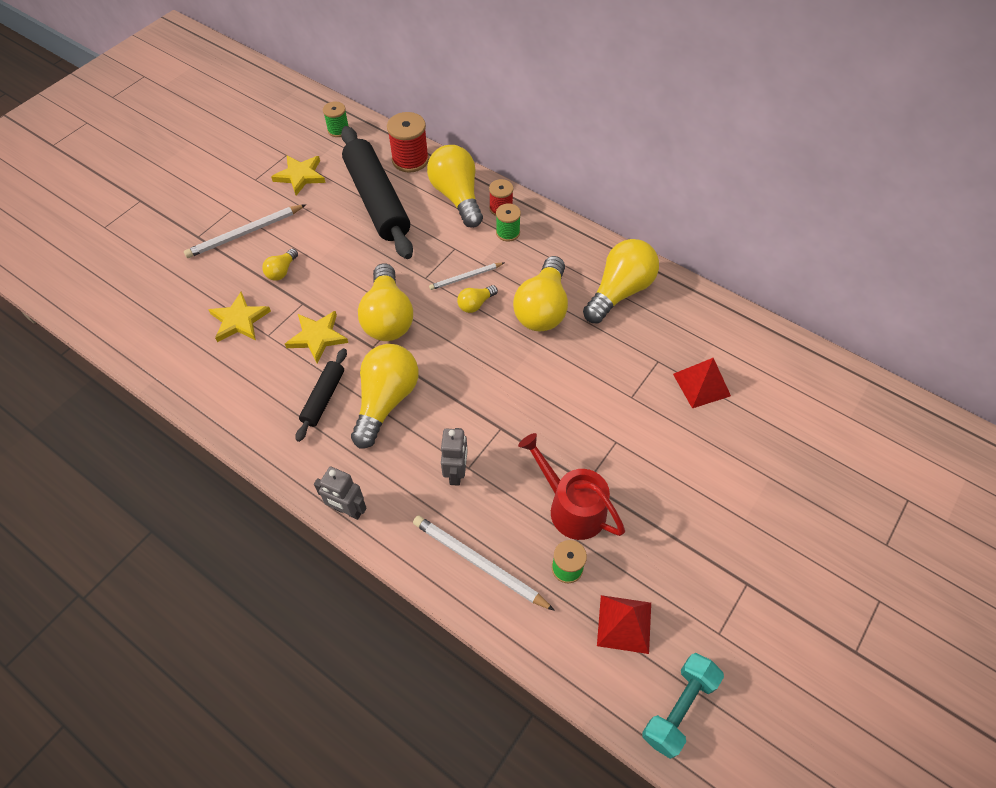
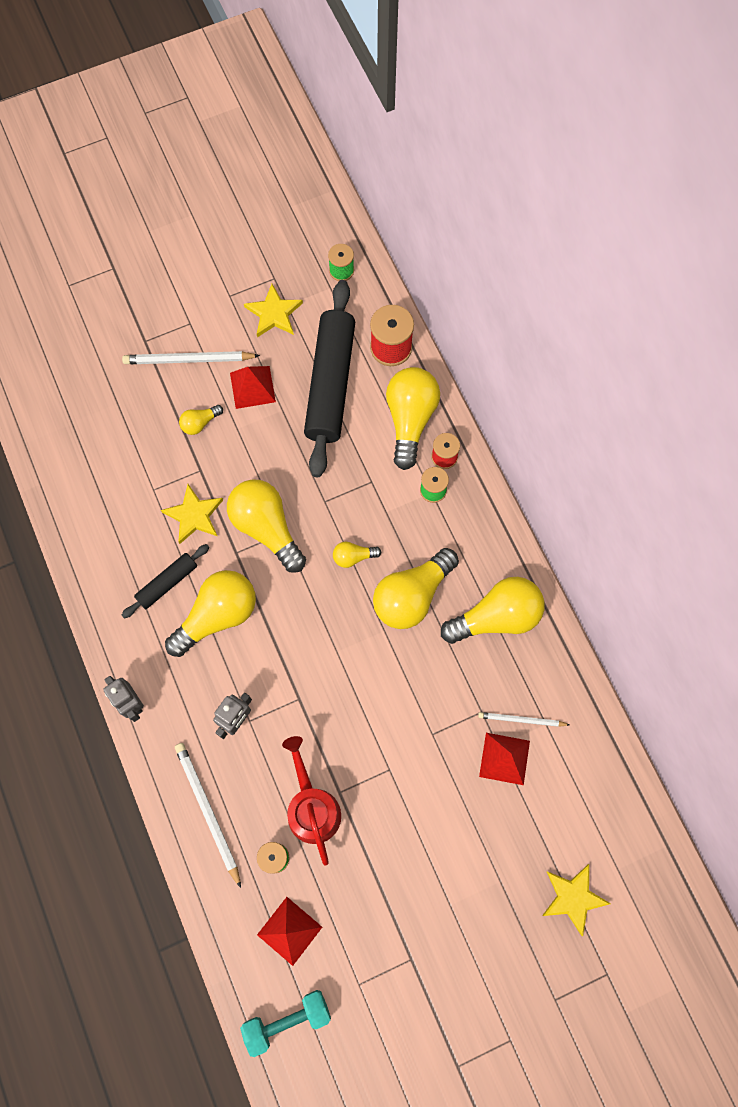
camera: 30 degrees right, 15 degrees up
(239, 320) = (137, 459): yellow star -> yellow star (573, 897)
(313, 229) = (252, 387): none -> red pyramid
(388, 317) = (266, 528): yellow light bulb -> yellow light bulb turned 120 degrees clockwise
(466, 277) = (362, 521): white pencil -> white pencil (521, 720)

